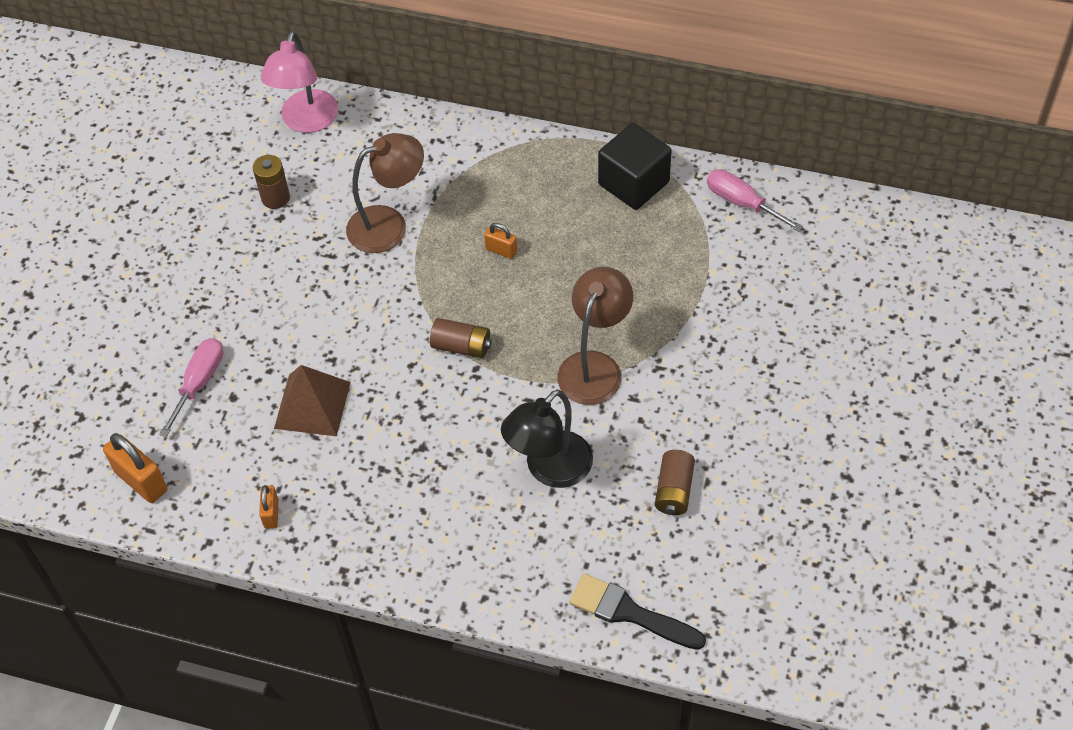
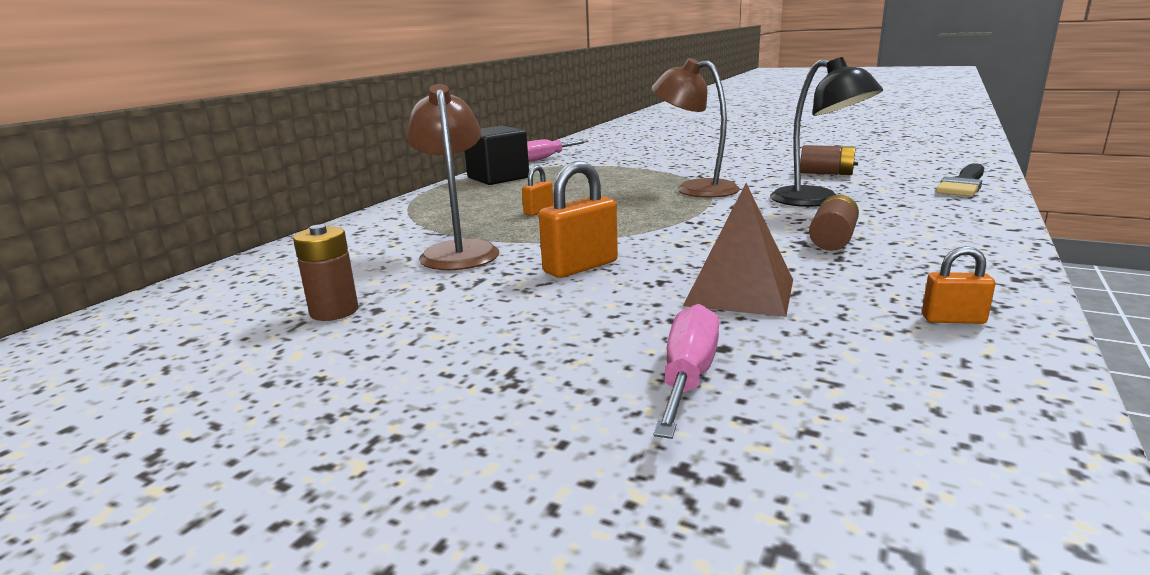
camera: 80 degrees left, 35 degrees down
(141, 481) = (952, 446): orange padlock -> orange padlock (580, 267)
(199, 382) = (688, 376): pink screwdriver -> pink screwdriver turned 75 degrees clockwise
(306, 121) = (219, 291): pink lamp -> none
(461, 346) = (658, 225): brown battery -> brown battery (832, 240)

